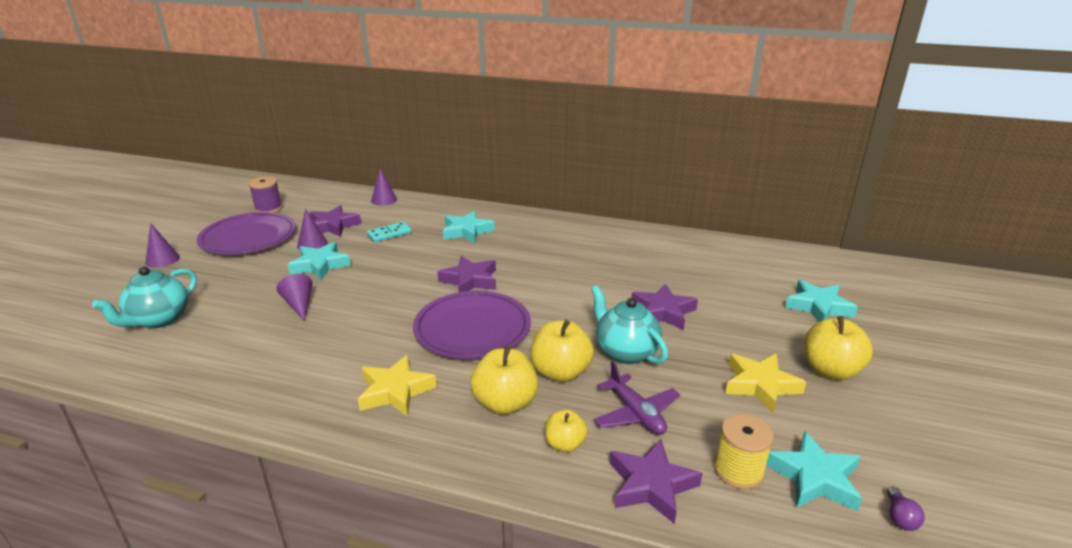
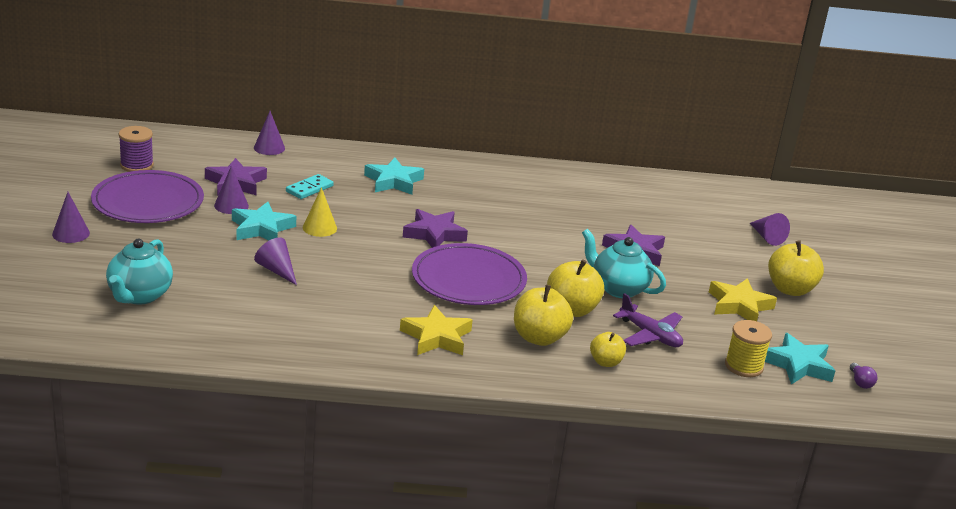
camera: 20 degrees left, 0 degrees up
(370, 268) = (319, 228): none -> yellow cone
(651, 485) = (684, 382): purple star -> none
(818, 306) = (766, 237): turquoise star -> purple cone

